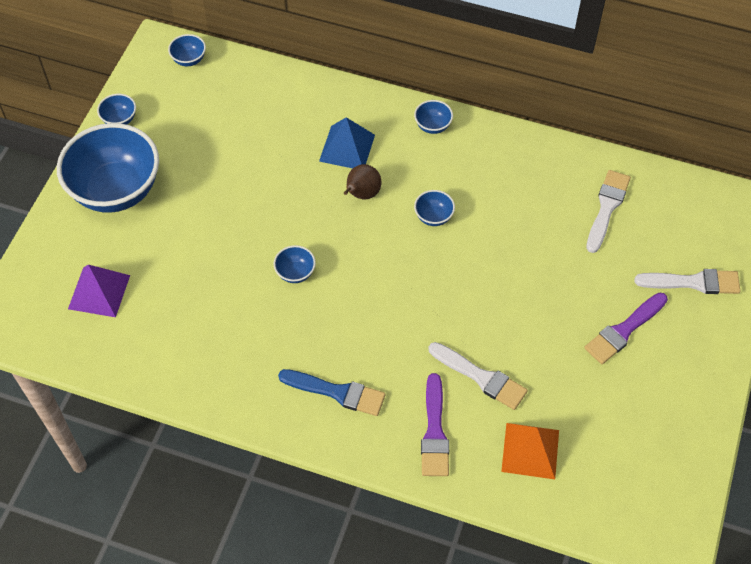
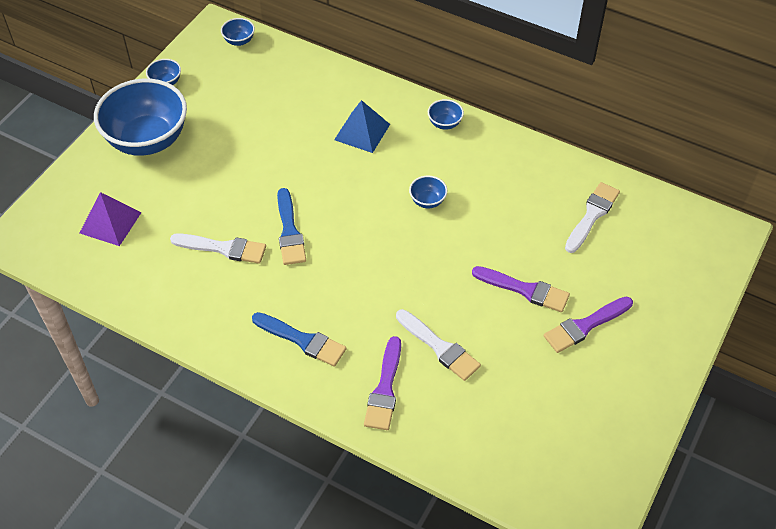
camera: 10 degrees right, 5 degrees down
(295, 273) = (289, 231): blue bowl -> blue brush
(362, 194) = (366, 173): brown pear -> none
(530, 450) = (472, 420): orange pyramid -> none
(555, 300) = (525, 290): none -> purple brush
(693, 282) = (661, 292): white brush -> white brush (223, 248)

